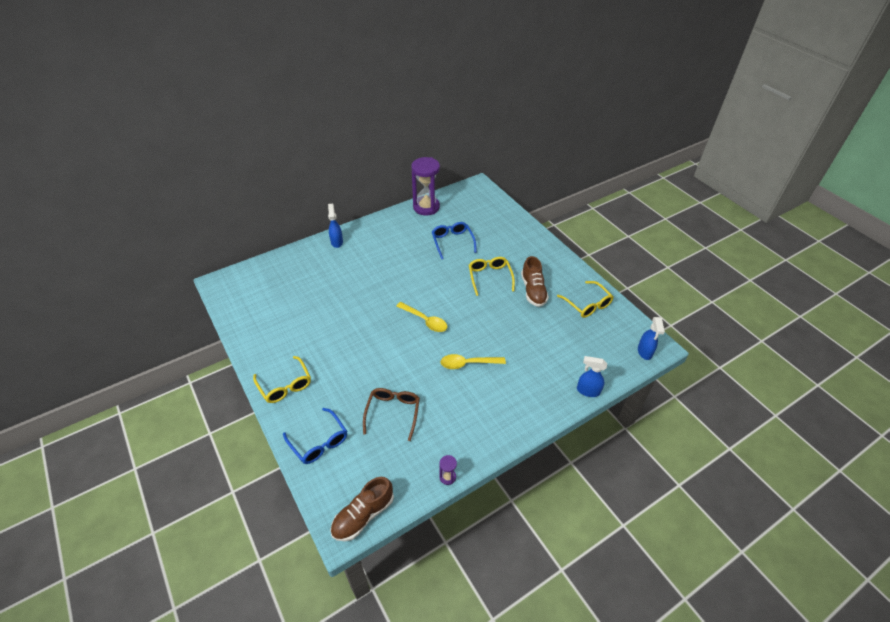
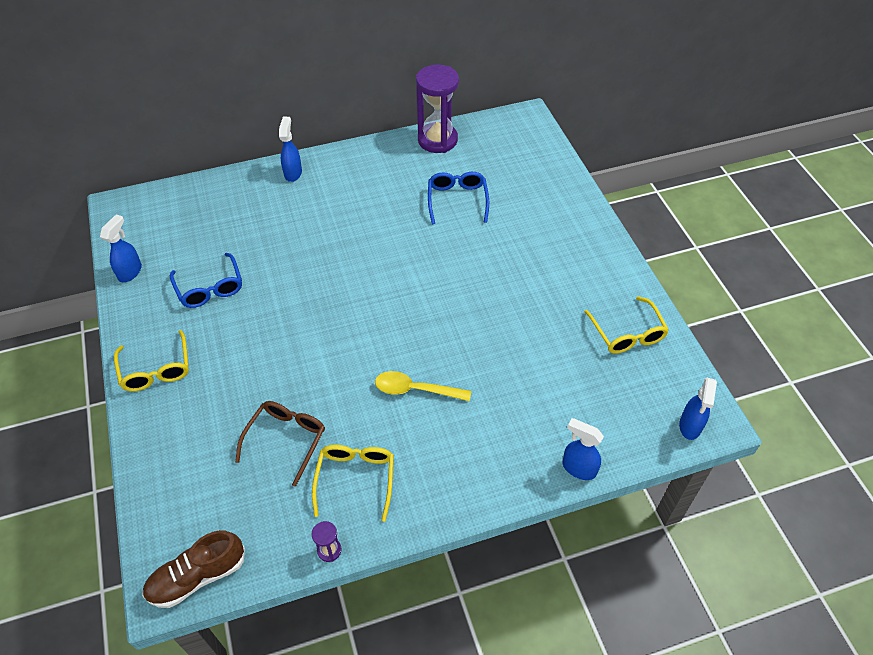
camera: 15 degrees right, 5 degrees up
(243, 324) = (130, 272): none -> blue spray bottle
(319, 442) = (174, 459): blue glasses -> blue glasses (210, 288)
(425, 320) = (376, 313): yellow spoon -> none
(490, 277) = (493, 264): yellow glasses -> yellow glasses (355, 479)
(533, 290) = (551, 296): brown shoe -> none

